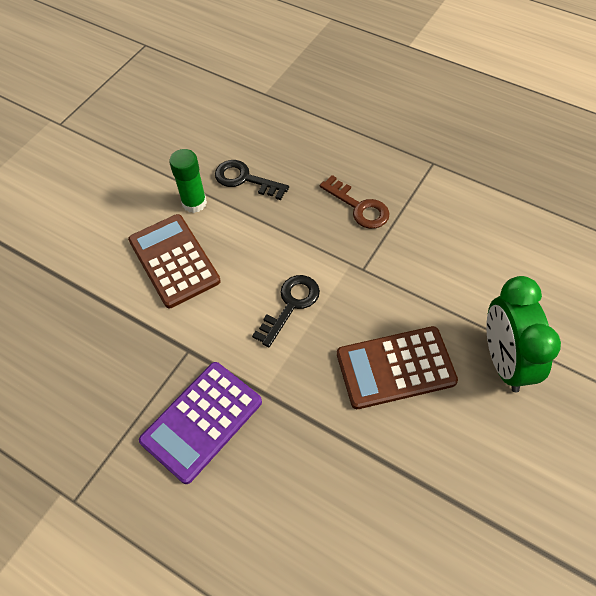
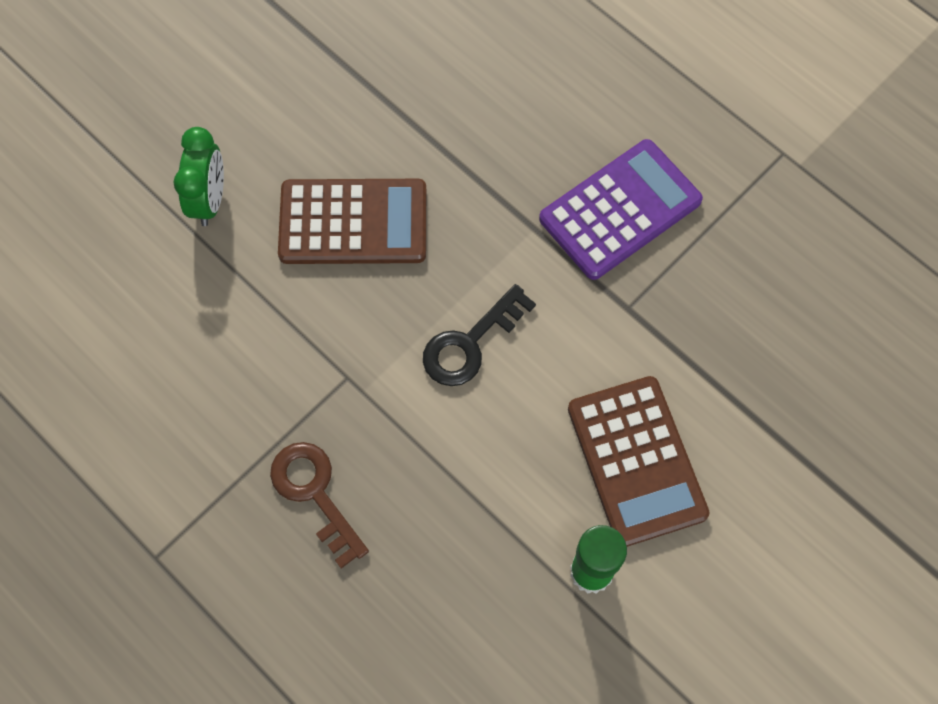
camera: 170 degrees left, 10 degrees up
(245, 179) = (494, 603): black key -> none
(504, 361) = (210, 200): green clock -> green clock, size x0.64

